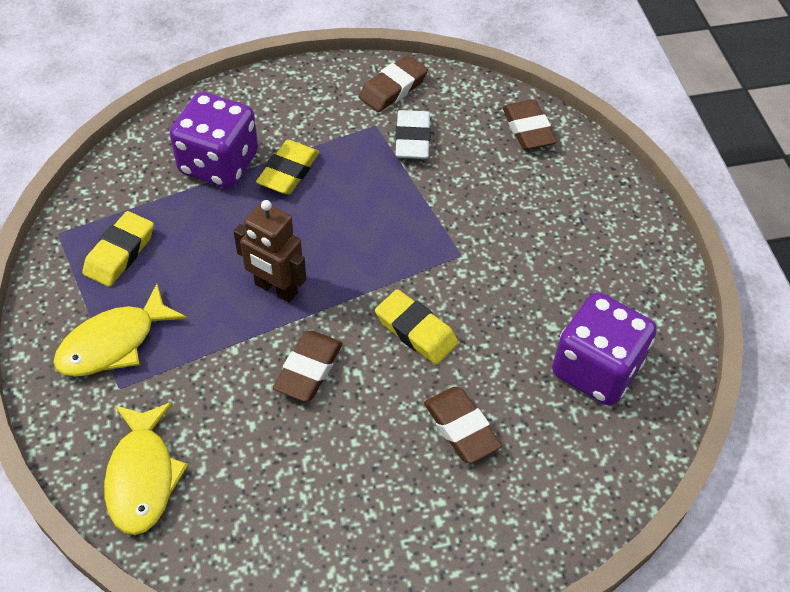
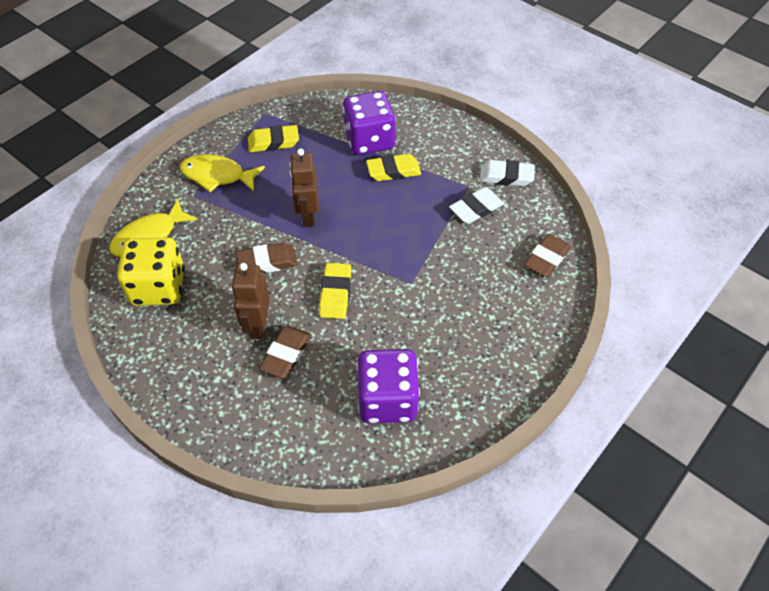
camera: 55 degrees right, 0 degrees up
(240, 510) = (158, 287): none -> yellow dice
(393, 88) = (506, 176): brown eraser -> white eraser
(395, 433) = (258, 325): none -> brown robot

